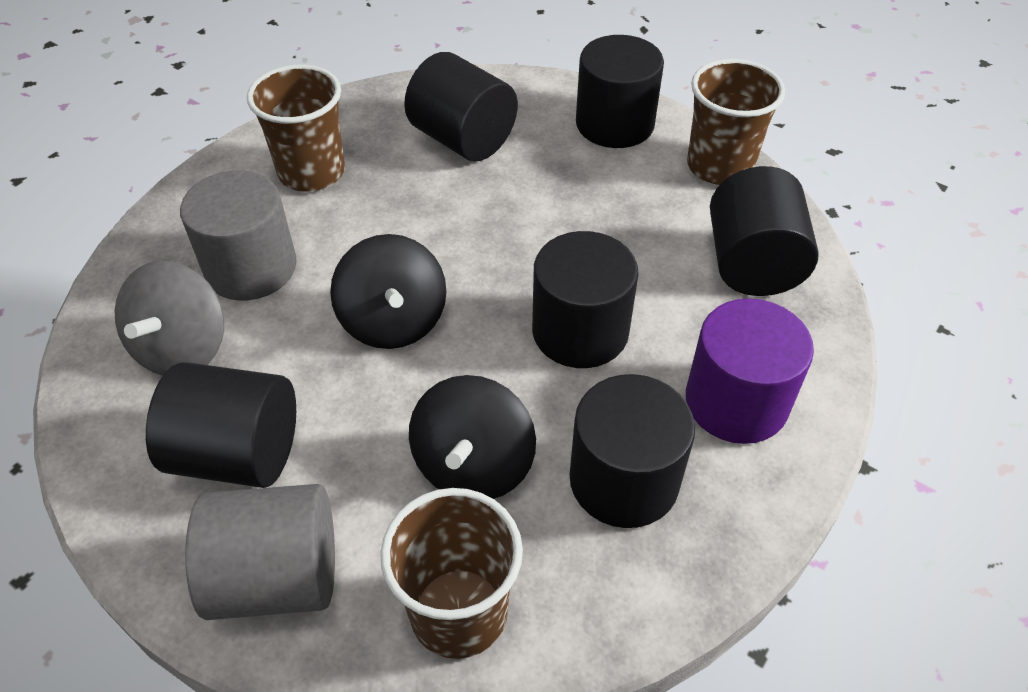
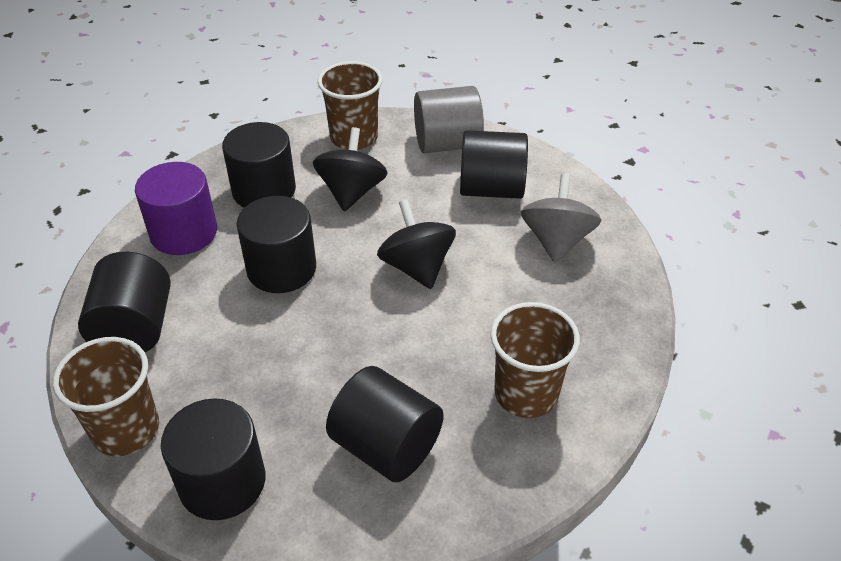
camera: 175 degrees right, 5 degrees down
(251, 267) = (538, 299): grey cylinder -> none

